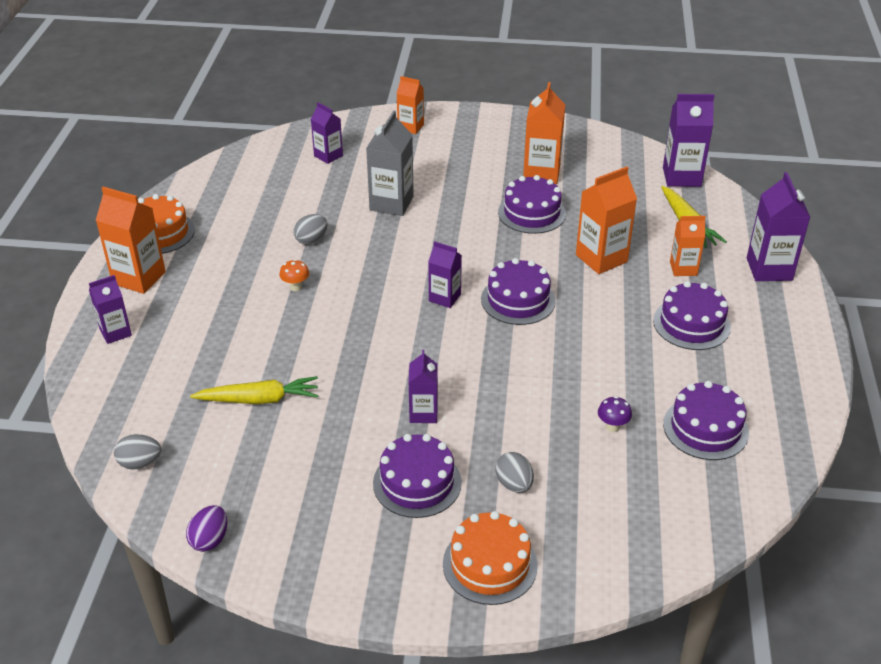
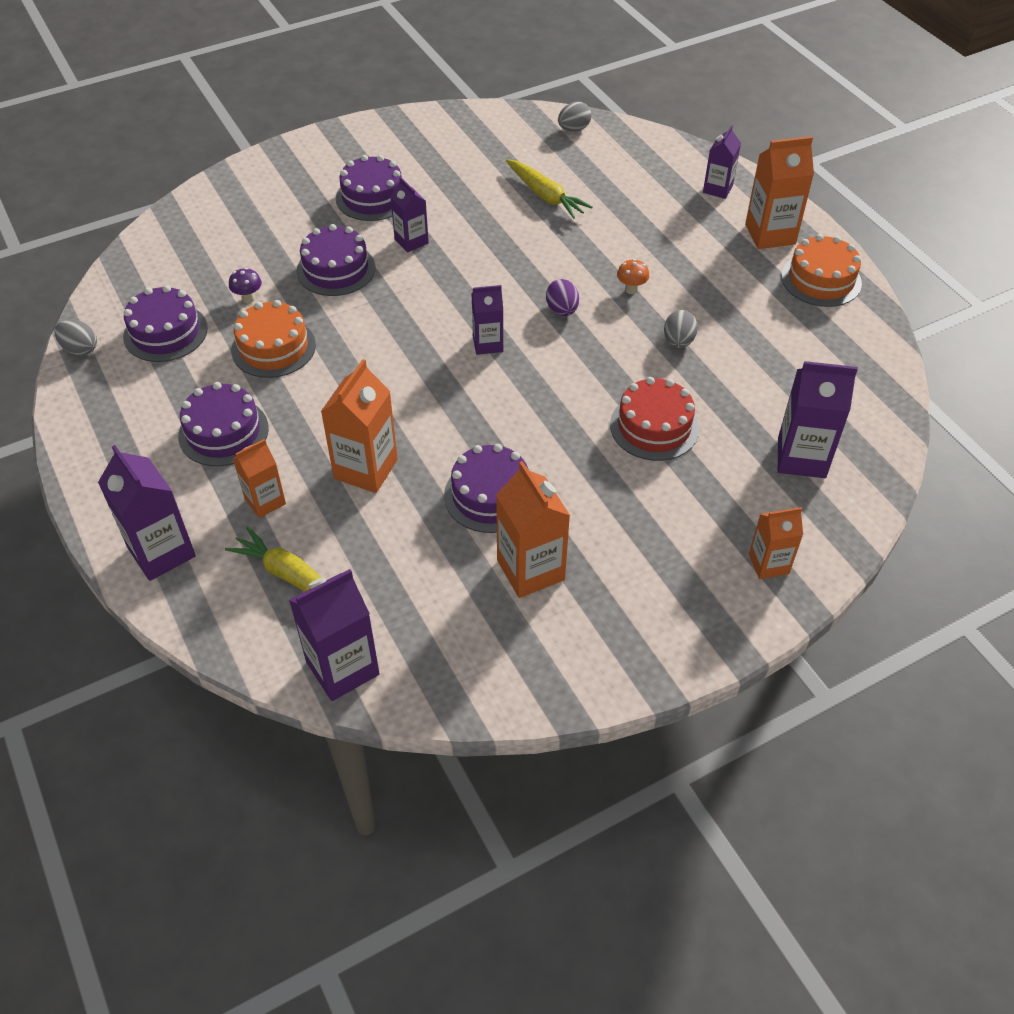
camera: 145 degrees right, 10 degrees up
(210, 540) = (475, 115): purple egg -> purple egg (562, 310)
(259, 399) = (545, 196): yellow carrot -> yellow carrot turned 90 degrees counterclockwise
(328, 156) = (801, 458): purple carton -> purple carton, size x1.60
(391, 203) = (654, 427): grey carton -> red cake
(490, 564) = (282, 176): orange cake -> orange cake (273, 347)
(514, 484) = (300, 226): grey egg -> grey egg (80, 349)
(518, 300) = (416, 375): purple cake -> purple cake (336, 269)

